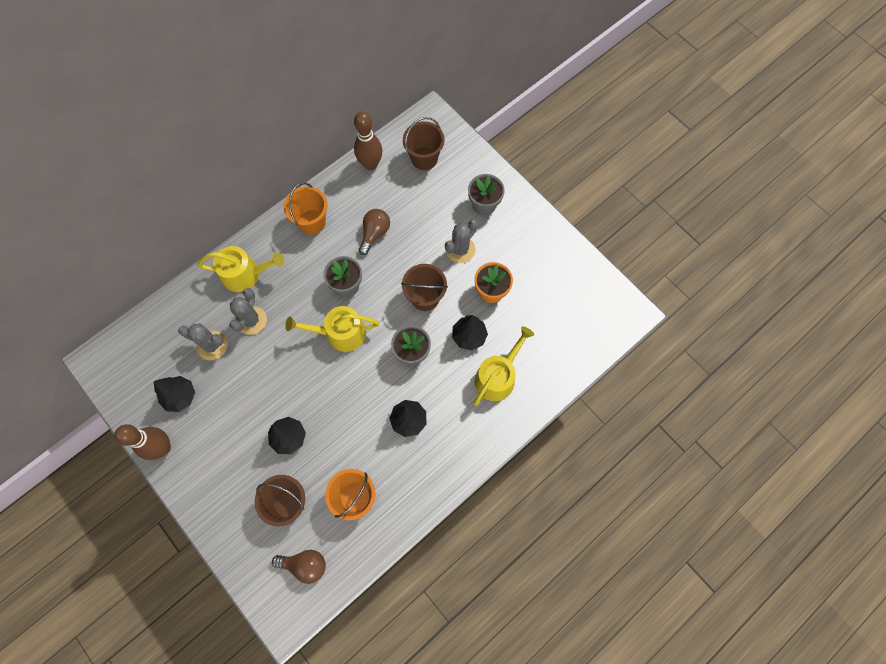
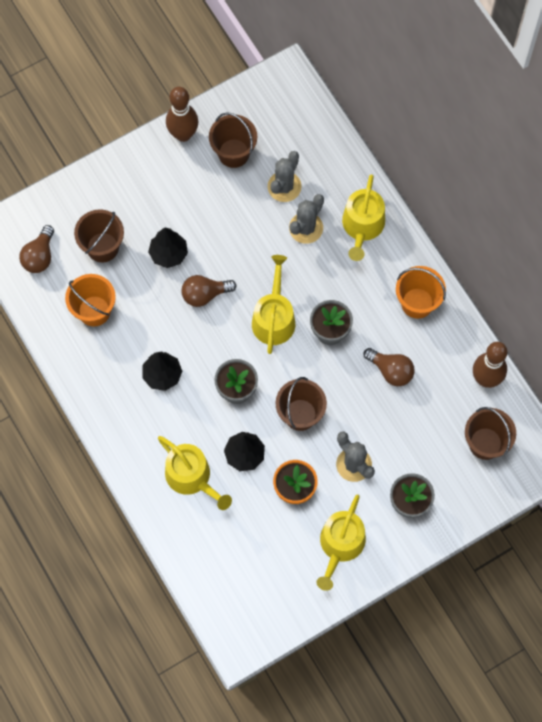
camera: 100 degrees right, 0 degrees up
(180, 396) = (233, 153): black tree -> brown bucket
(251, 320) = (306, 228): grey cactus -> grey cactus turned 75 degrees counterclockwise
(325, 397) = (205, 294): none -> brown light bulb
(529, 250) = (340, 545): none -> yellow watering can

